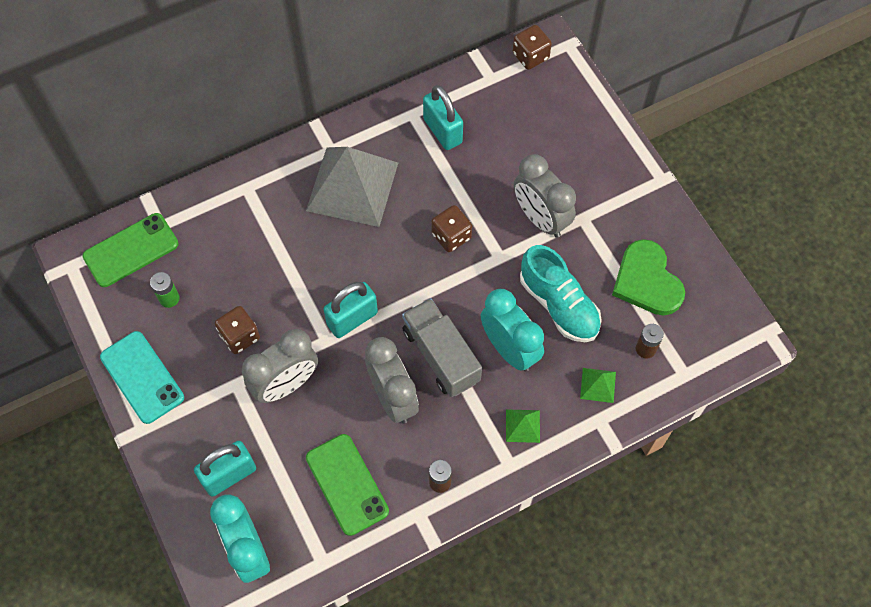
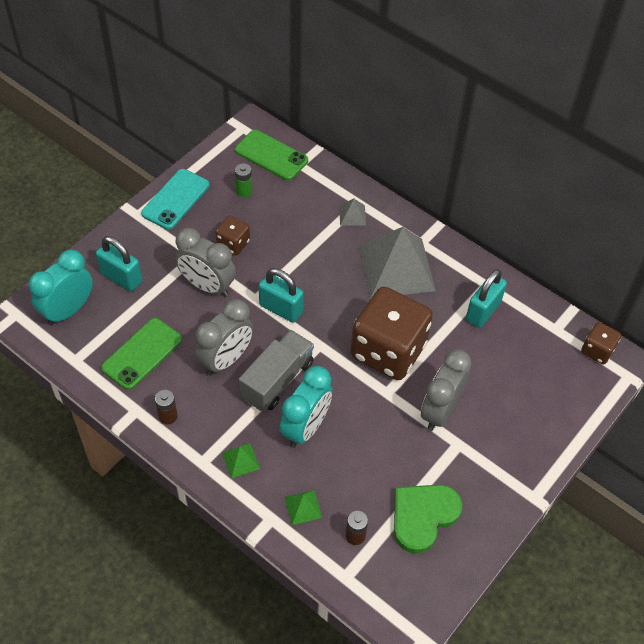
camera: 65 degrees right, 10 degrees down
(261, 200) = (352, 215): none -> grey pyramid
(451, 236) = (388, 351): brown dice -> brown dice, size x2.18
(559, 304) = (364, 452): turquoise shoe -> none

